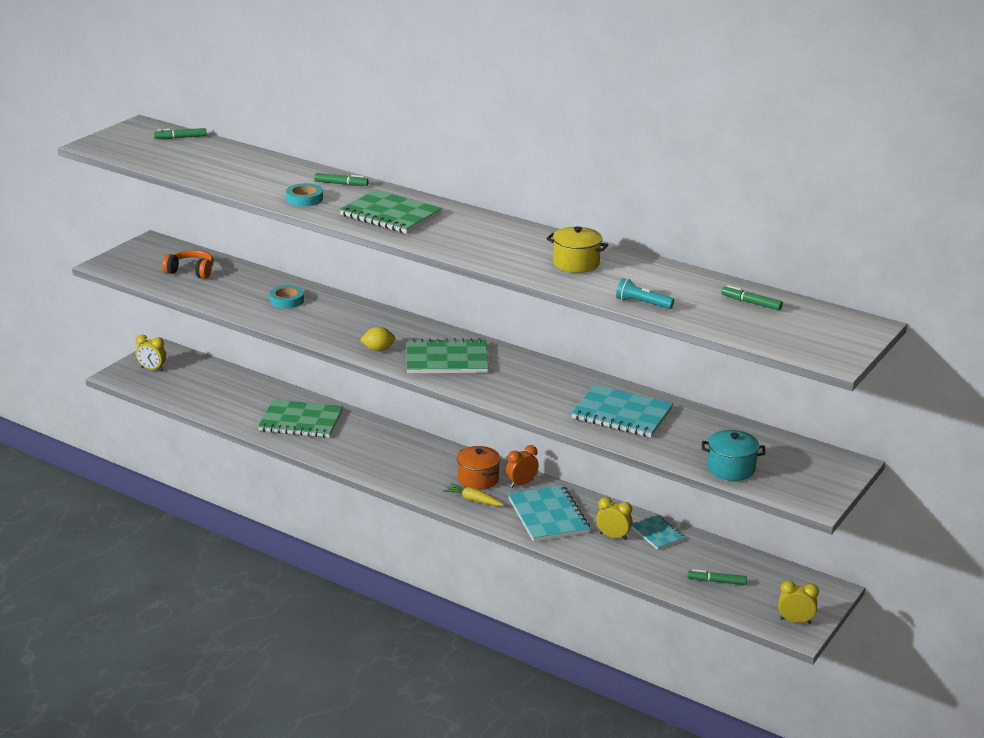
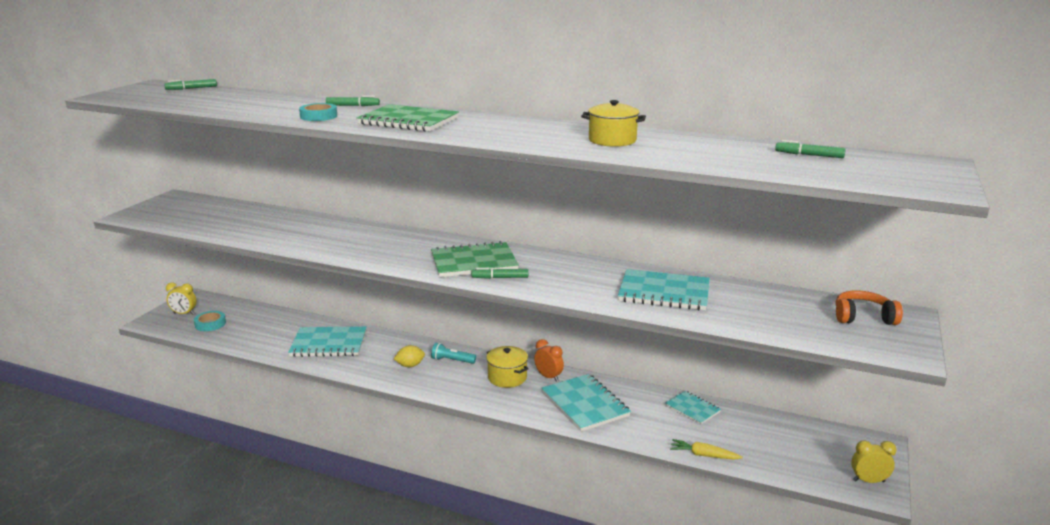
camera: 10 degrees left, 5 degrees down
(191, 271) = (212, 215): orange headphones -> orange headphones (863, 317)
(286, 300) = (307, 229): turquoise tape -> turquoise tape (210, 324)
(301, 421) = (329, 344): green notebook -> turquoise notebook
(378, 349) = (404, 260): yellow lemon -> yellow lemon (410, 365)
(473, 500) = (509, 397): yellow carrot -> yellow carrot (703, 455)
(478, 479) = (507, 377): orange pot -> yellow pot
(521, 483) = (548, 377): orange clock -> orange clock turned 90 degrees clockwise
(613, 536) = (653, 416): yellow clock -> none
(642, 303) = (703, 163): turquoise flashlight -> turquoise flashlight (452, 360)
(716, 581) = (771, 449): green marker -> green marker (500, 278)
(731, 468) = (802, 331): turquoise pot -> none

